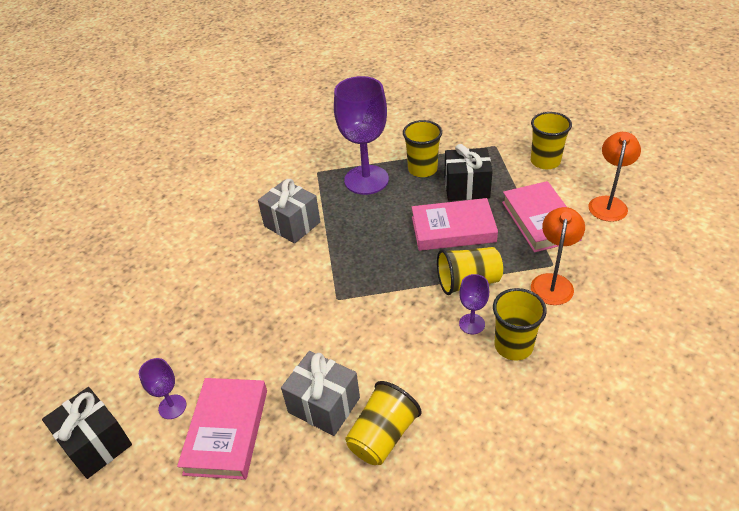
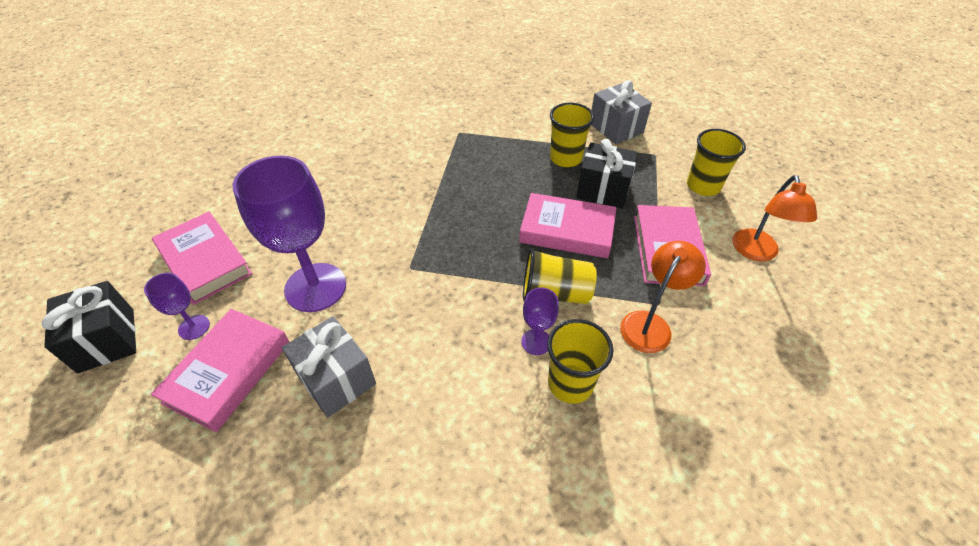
camera: 15 degrees right, 5 degrees up
(147, 350) = (205, 261): none -> pink book
(292, 224) = (407, 177): grey gift -> grey gift (616, 128)
(366, 180) = (503, 153): purple goblet -> purple goblet (315, 287)
(383, 436) = (377, 437): yellow cup -> none
(608, 203) = (756, 253): orange lamp -> orange lamp turned 150 degrees clockwise

